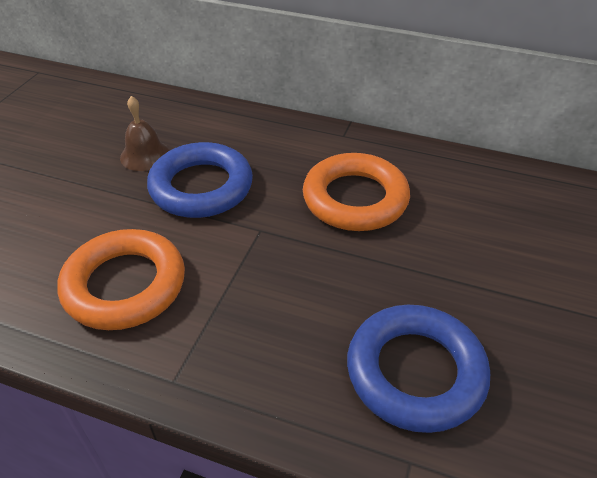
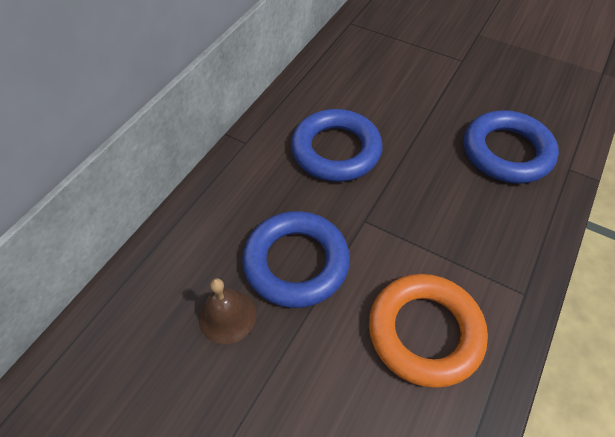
camera: 80 degrees left, 10 degrees up
(355, 199) = (336, 150): orange ring -> blue ring

